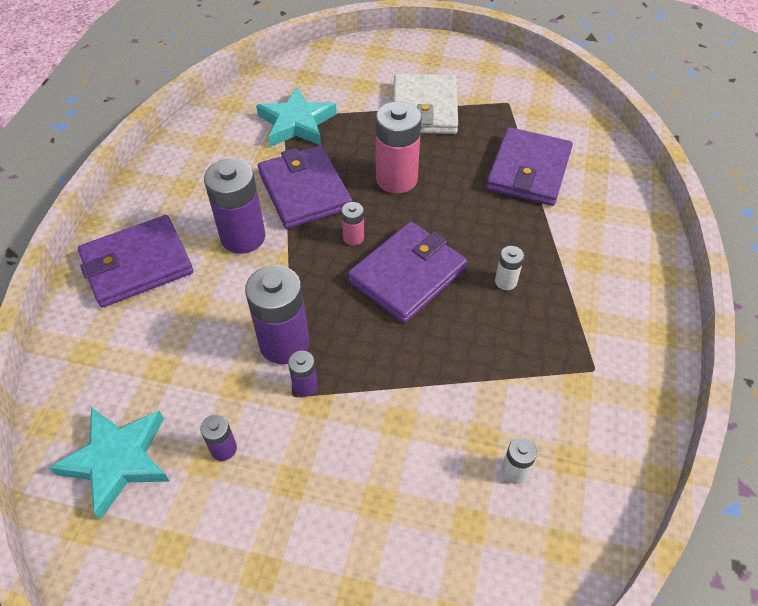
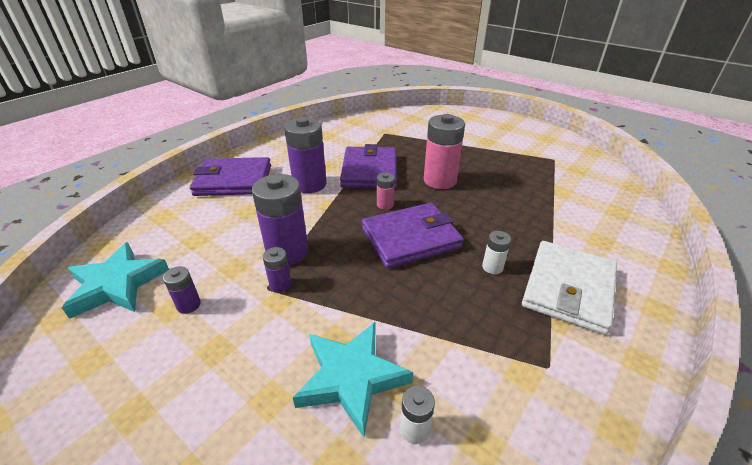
camera: 25 degrees right, 15 degrees down
(297, 123) = (390, 137): turquoise star -> turquoise star (351, 378)
(424, 108) = (485, 149): white wallet -> white wallet (568, 288)
(528, 170) = (551, 201): purple wallet -> none

